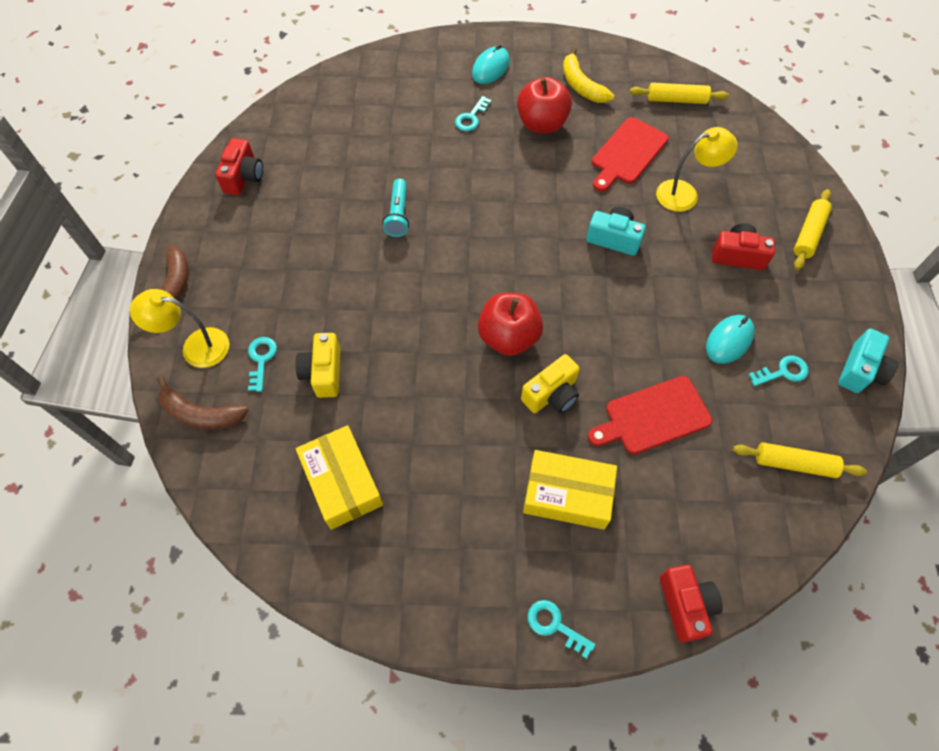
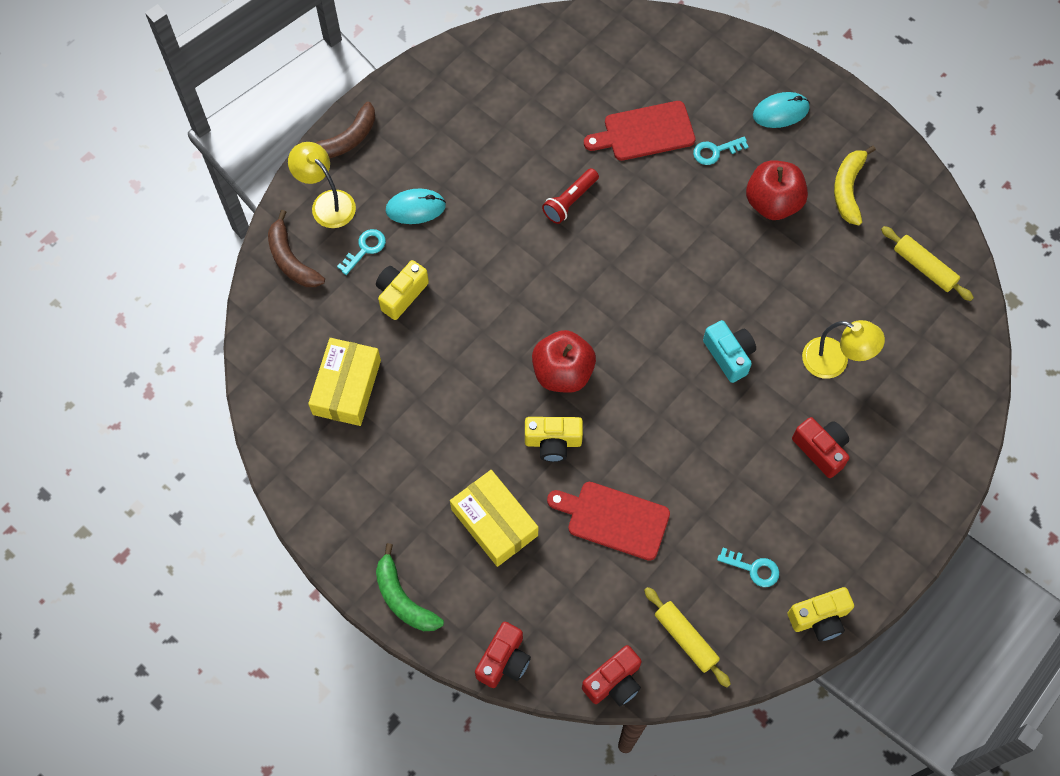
camera: 40 degrees right, 5 degrees up
(244, 177) = (475, 75): red camera -> red camera (614, 682)
(398, 215) = (570, 201): turquoise flashlight -> red flashlight
(555, 625) = (403, 598): turquoise key -> green banana
(627, 153) = (822, 287): red cutting board -> red cutting board (644, 132)
(729, 340) = (736, 511): turquoise mouse -> turquoise mouse (415, 208)
(808, 234) = (906, 479): yellow rolling pin -> none
(860, 370) = (819, 618): turquoise camera -> yellow camera

